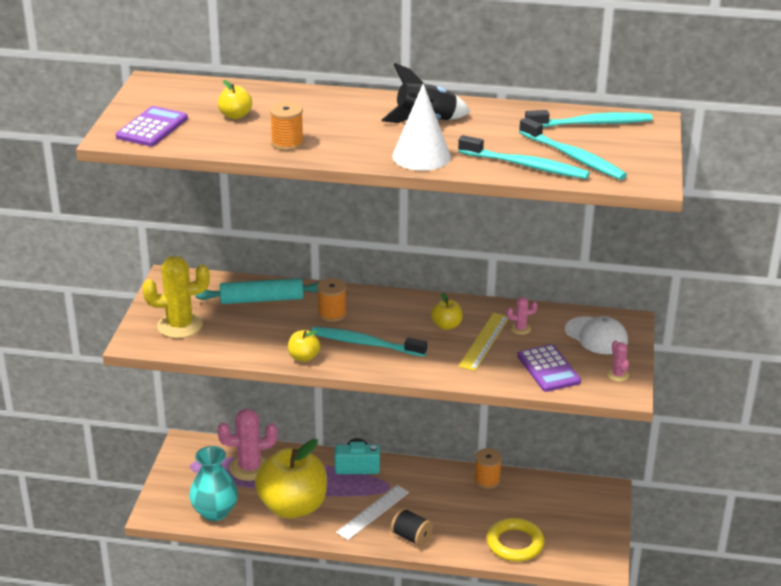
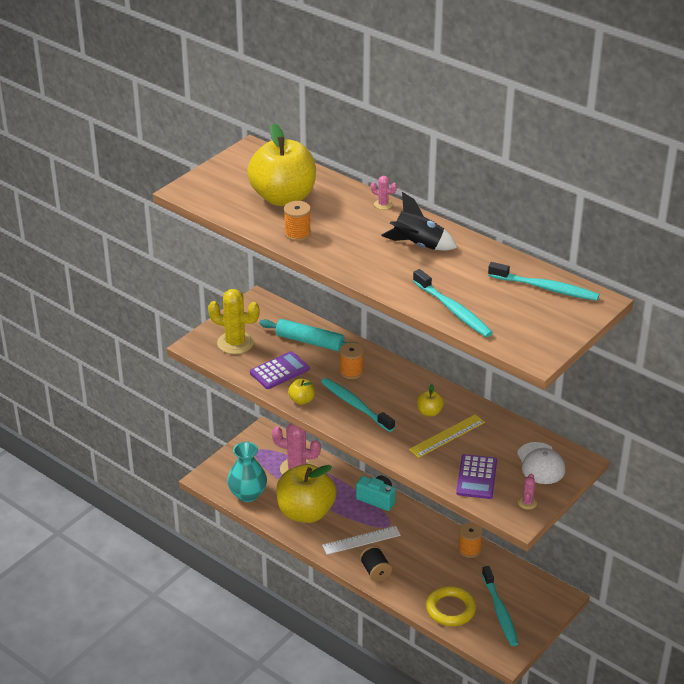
camera: 30 degrees right, 5 degrees up
(152, 128) = (217, 191): purple calculator -> purple calculator (279, 371)
(235, 116) = (283, 197): yellow apple -> yellow apple, size x2.45
(421, 156) = (383, 276): white cone -> none
(520, 329) = (485, 435): pink cactus -> pink cactus (383, 204)
(573, 157) = (498, 314): turquoise toothbrush -> turquoise toothbrush (500, 611)

